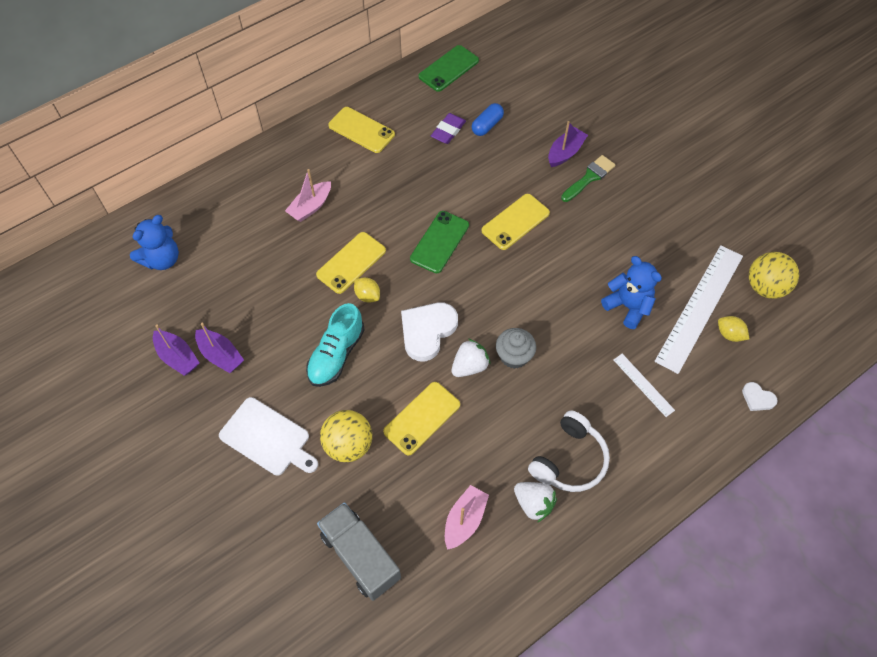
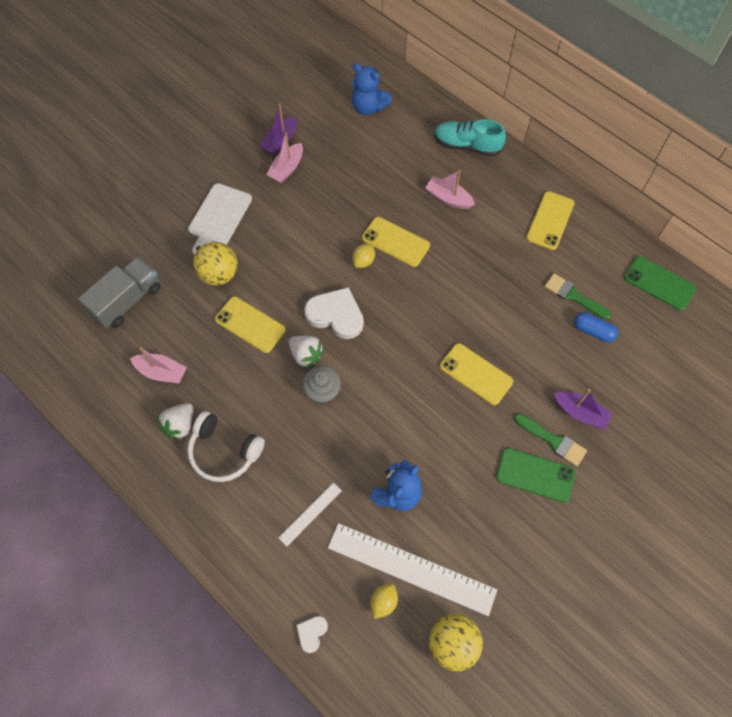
camera: 80 degrees right, 5 degrees up
(221, 355) = (287, 168): purple boat -> pink boat
(336, 354) = (301, 249): turquoise shoe -> turquoise shoe (467, 145)
(440, 242) = (435, 310): green phone -> green phone (535, 475)
(448, 131) = (573, 296): purple eraser -> green brush

